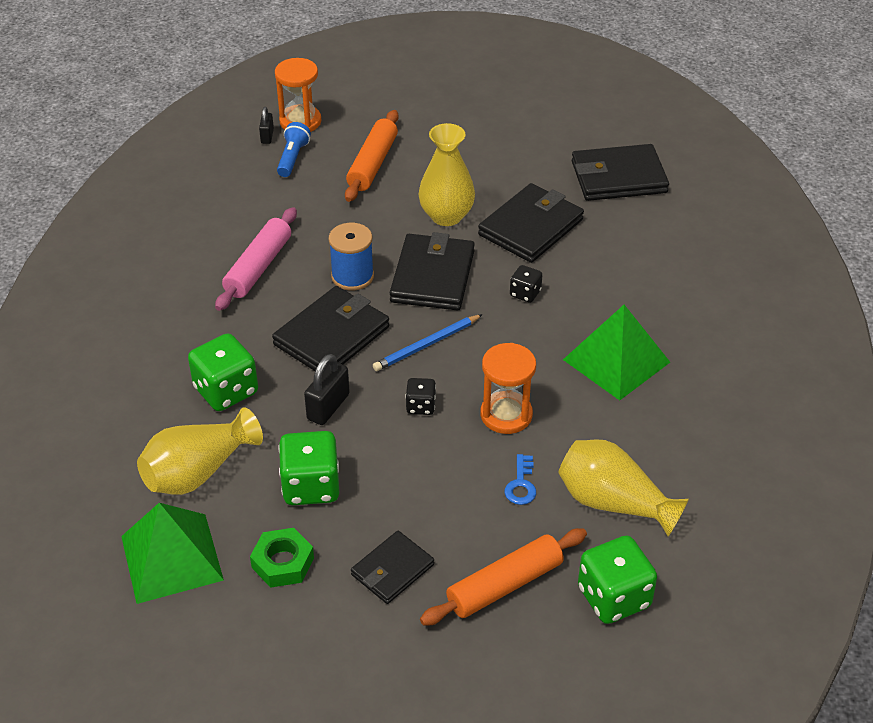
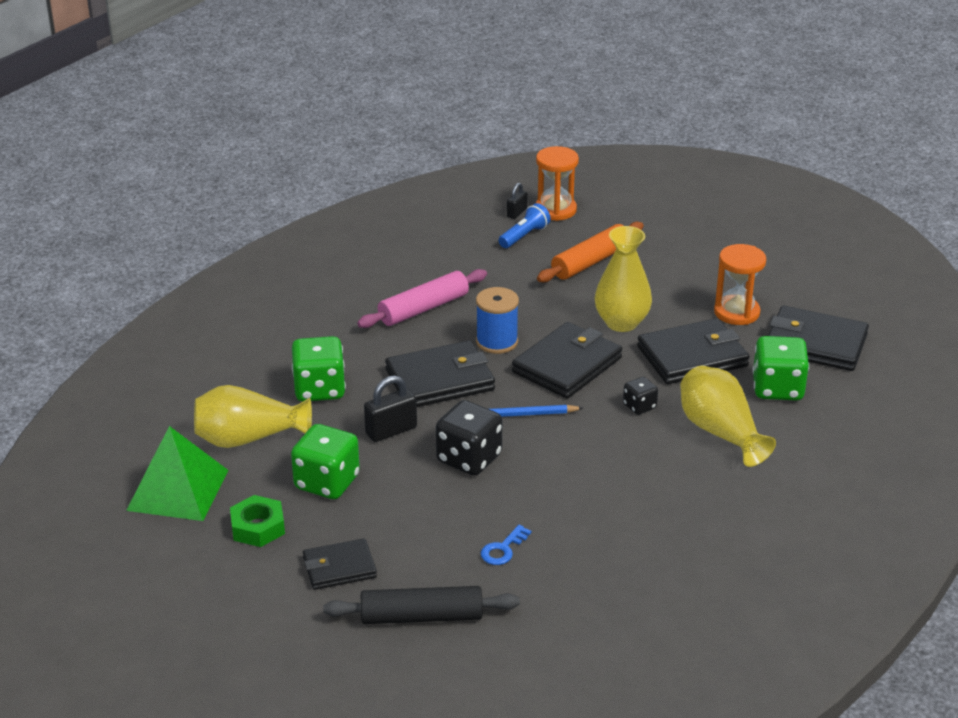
camera: 30 degrees right, 10 degrees down
(420, 406) = (469, 458): black dice -> black dice, size x1.88
(504, 585) = (421, 617): orange rolling pin -> black rolling pin
(506, 415) = (537, 492): orange hourglass -> orange hourglass (736, 312)
(613, 503) = (572, 595): yellow vase -> yellow vase (720, 432)
(613, 597) = (507, 665): green dice -> green dice (777, 388)
(616, 361) = (677, 488): green pyramid -> none

